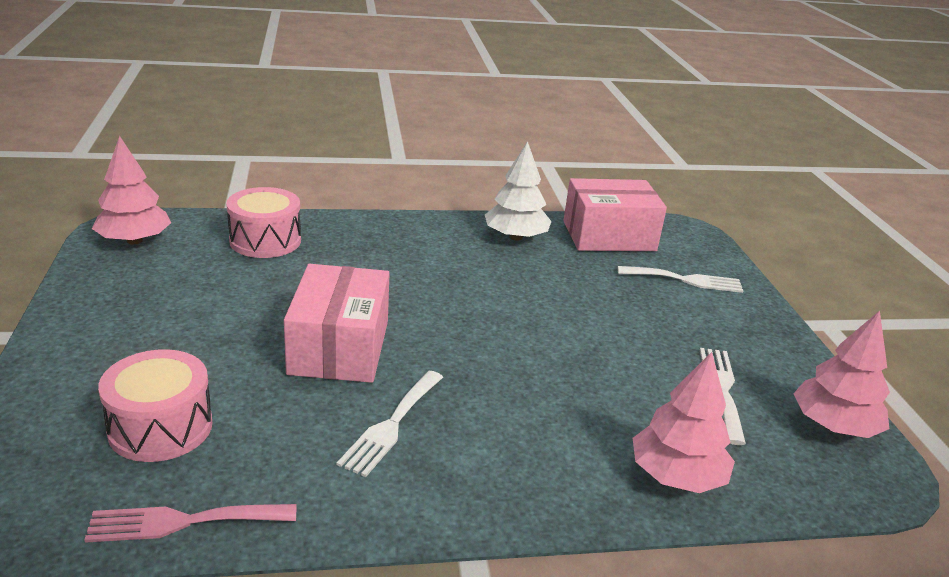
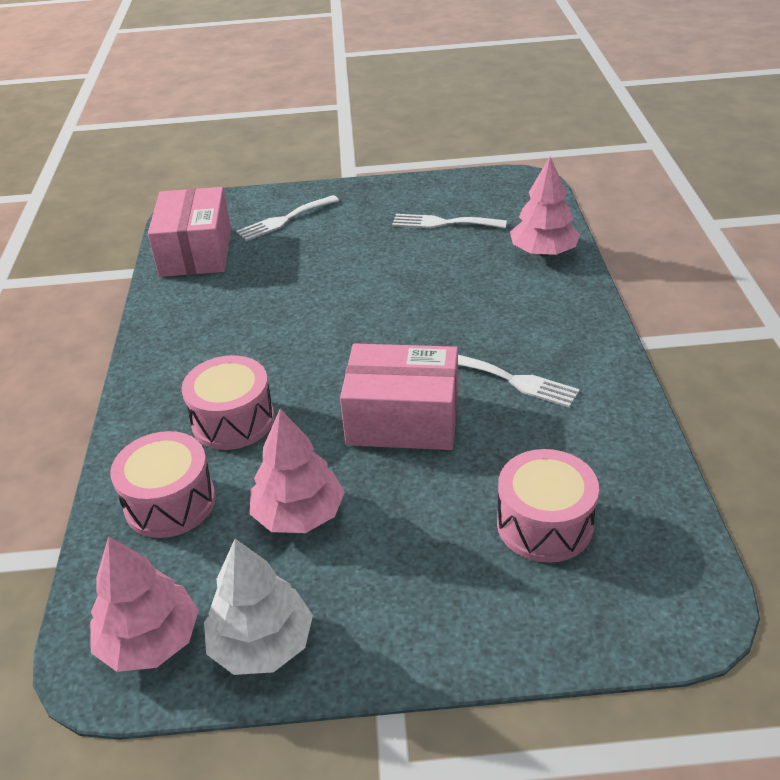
camera: 80 degrees left, 10 degrees up
(183, 522) = (655, 485): pink fork -> none
(355, 262) = (233, 420): none -> pink drum
(515, 237) = (190, 308): white tree -> white tree (262, 644)
(685, 280) = (284, 220): white fork -> white fork turned 135 degrees counterclockwise
(833, 426) = (478, 187): pink tree -> pink tree (299, 514)

